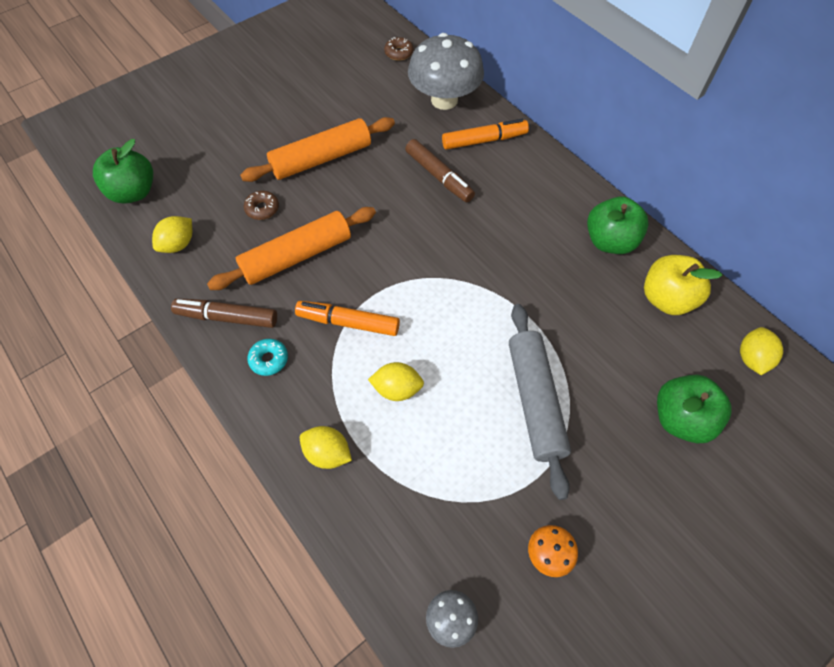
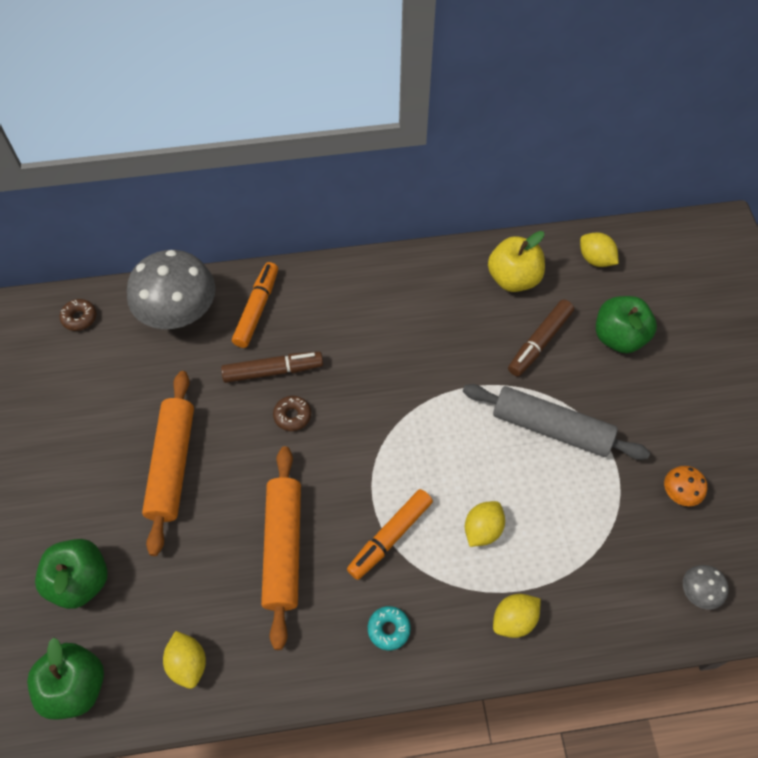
camera: 60 degrees left, 0 degrees up
(227, 317) = (316, 649): brown marker -> brown marker (539, 342)
(262, 209) = (199, 554): brown donut -> brown donut (292, 416)
(609, 241) = (435, 282): green apple -> green apple (80, 581)

